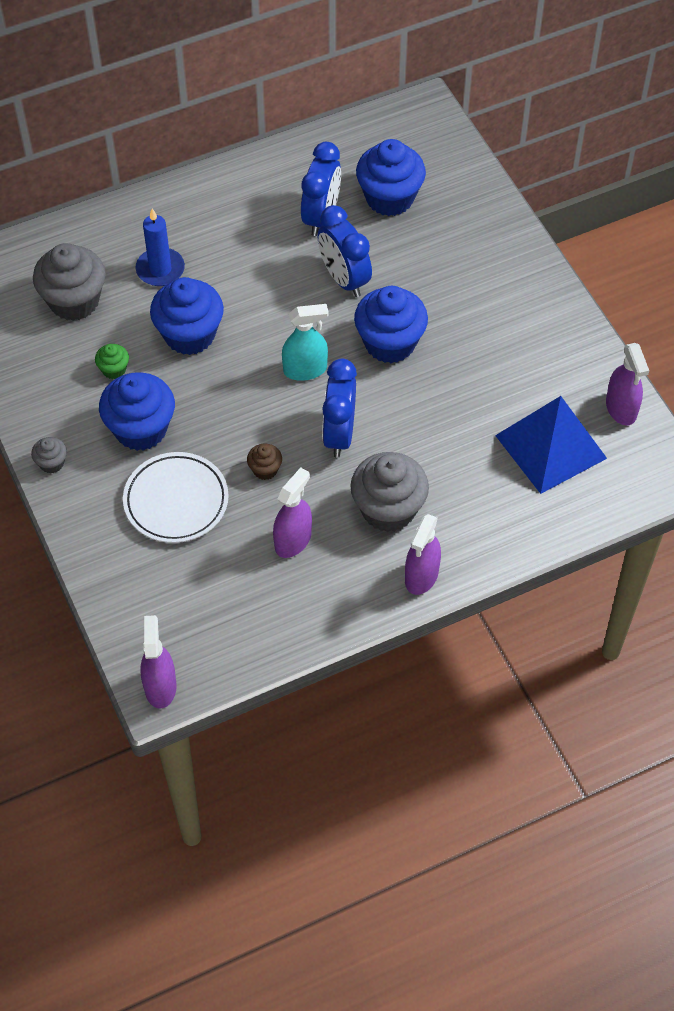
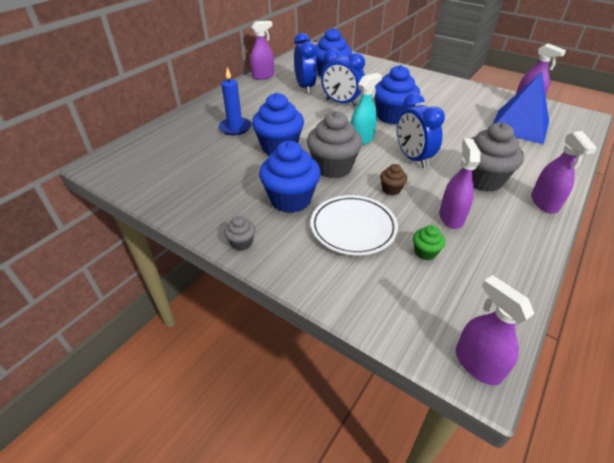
camera: 30 degrees left, 15 degrees down
(74, 301) = (190, 156): grey cupcake -> grey cupcake (333, 167)
(114, 369) = (245, 177): green cupcake -> green cupcake (425, 252)
(280, 158) = (263, 76): none -> purple spray bottle

